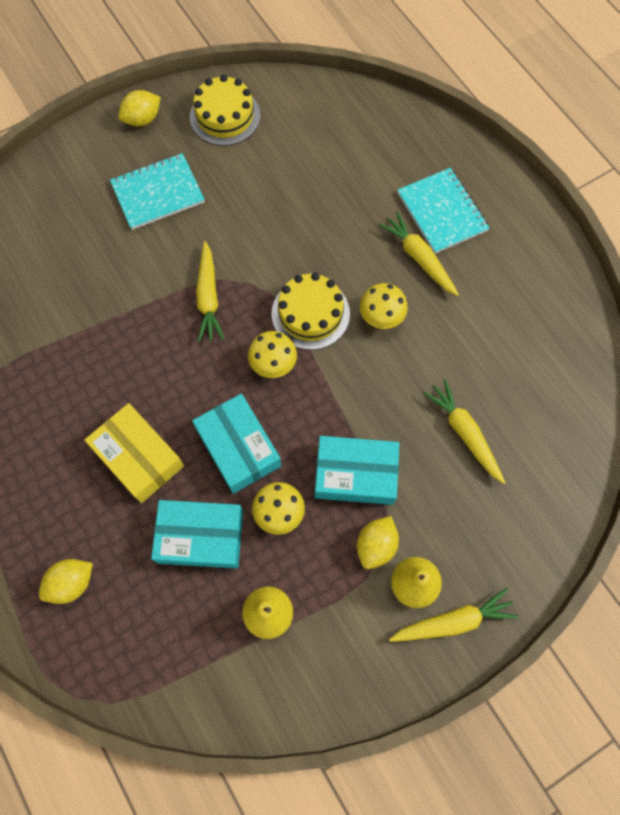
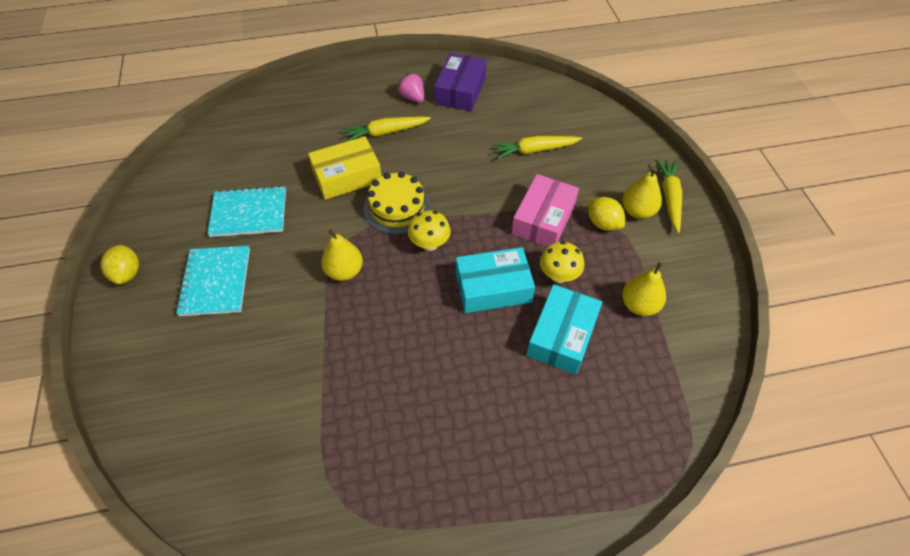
camera: 70 degrees left, 15 degrees down
(72, 583) = (575, 452): yellow lemon -> none
(138, 457) = (472, 365): yellow box -> yellow box (347, 176)
(208, 297) = (344, 271): yellow carrot -> yellow pear
(225, 116) = (173, 212): yellow cake -> none
(355, 474) = (543, 219): turquoise box -> pink box
(381, 317) = (423, 167): yellow mushroom -> none
(442, 212) = (356, 109): turquoise notebook -> turquoise notebook (249, 213)
(491, 264) = (413, 98): none -> pink strawberry
(531, 313) = (460, 90): none -> purple box

